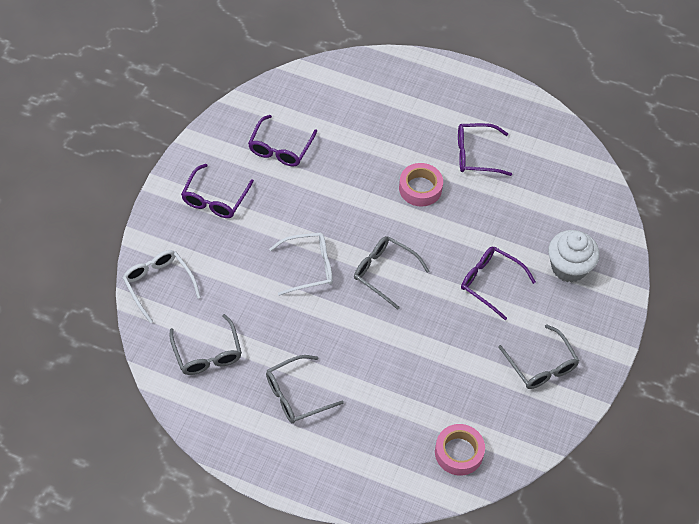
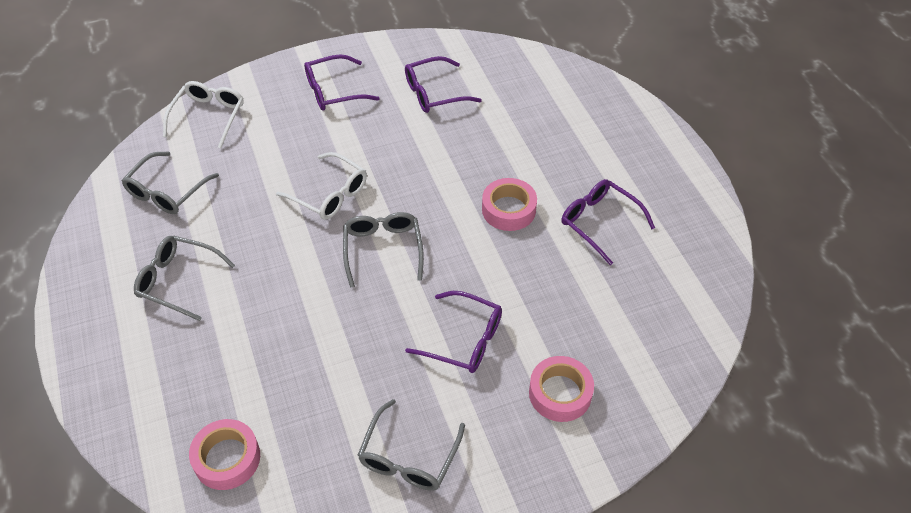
camera: 50 degrees right, 5 degrees down
(491, 283) = (463, 339): purple glasses -> purple glasses turned 120 degrees clockwise
(569, 267) = (560, 393): white cupcake -> pink tape

